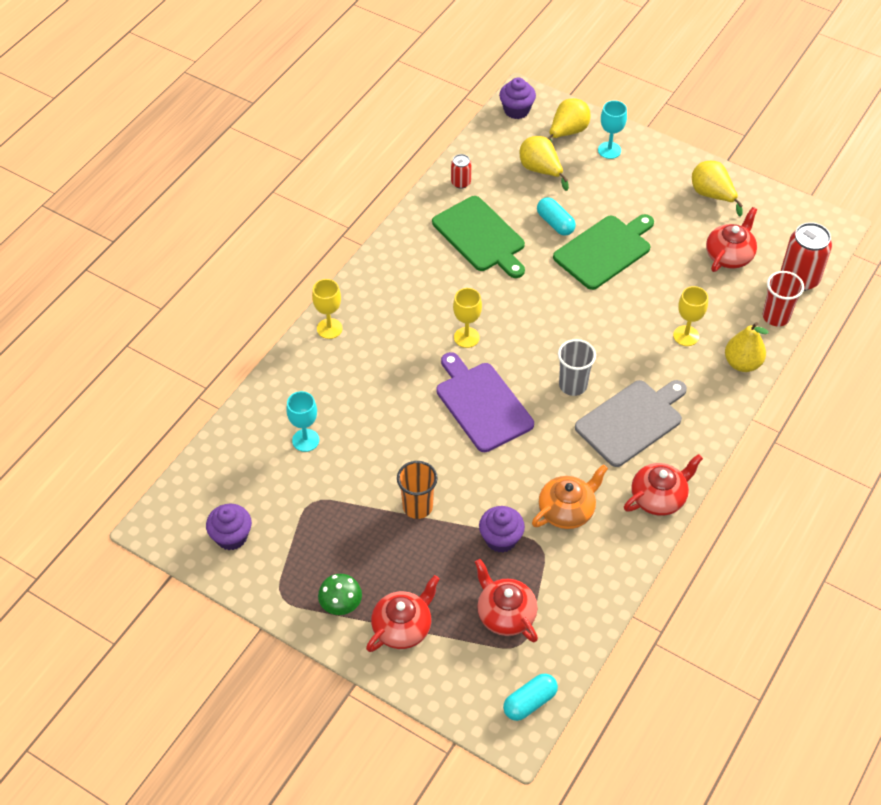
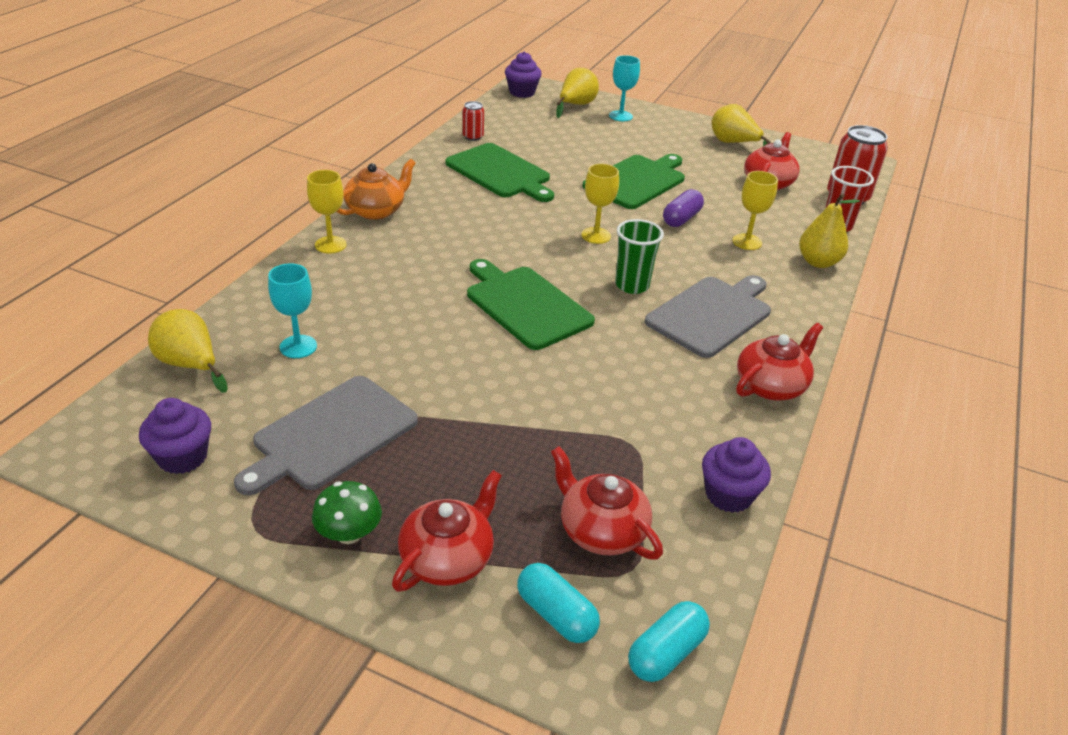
camera: 10 degrees left, 15 degrees down
(330, 524) = (331, 435): none -> grey cutting board
(417, 507) = (455, 410): orange cup -> none
(466, 337) = (497, 248): yellow goblet -> yellow goblet (596, 235)
(482, 404) = (525, 305): purple cutting board -> green cutting board
(500, 539) = (576, 440): purple cupcake -> purple cupcake (728, 495)
(540, 170) = (555, 128): yellow pear -> yellow pear (190, 365)
(555, 223) = (578, 163): turquoise capsule -> turquoise capsule (556, 614)
(567, 510) = (658, 404): orange teapot -> orange teapot (376, 210)
(573, 385) = (632, 285): grey cup -> green cup
(634, 303) = (681, 218): none -> purple capsule

